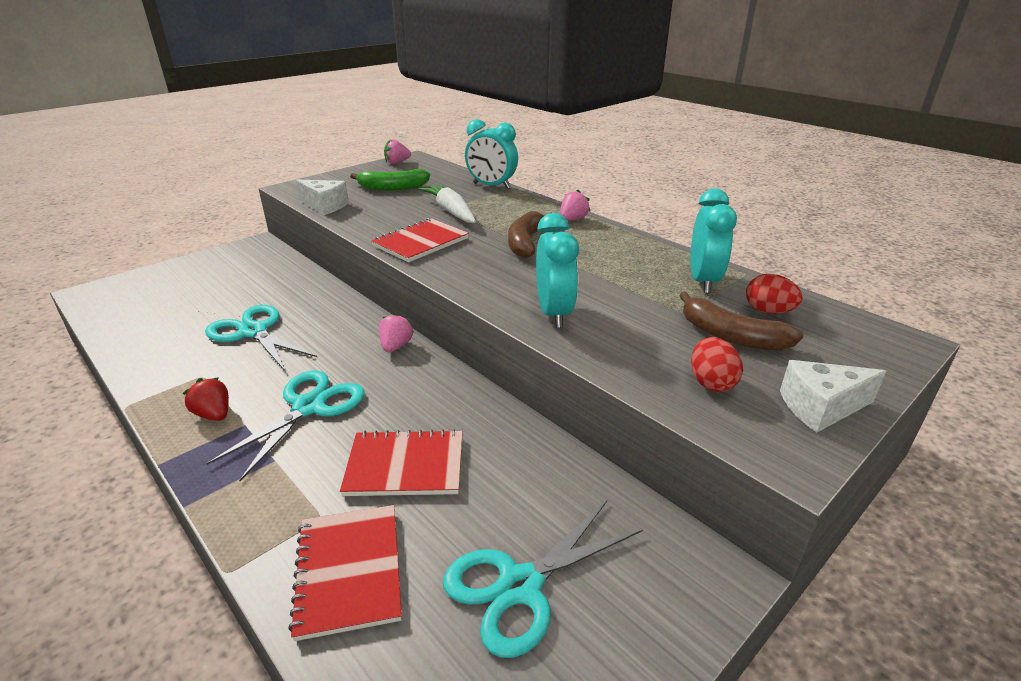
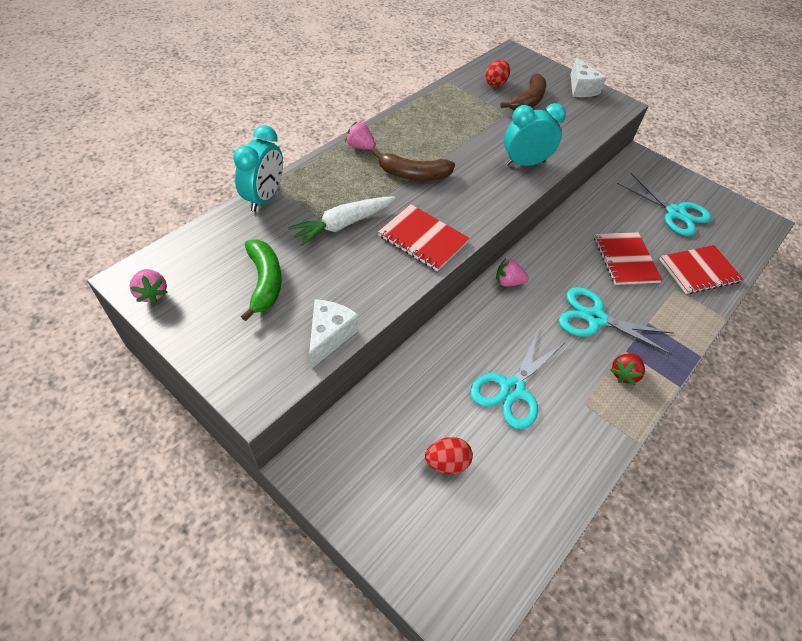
camera: 100 degrees left, 20 degrees up
(703, 281) = (463, 99): turquoise clock -> none
(711, 382) = (575, 114): red egg -> red egg (446, 462)

